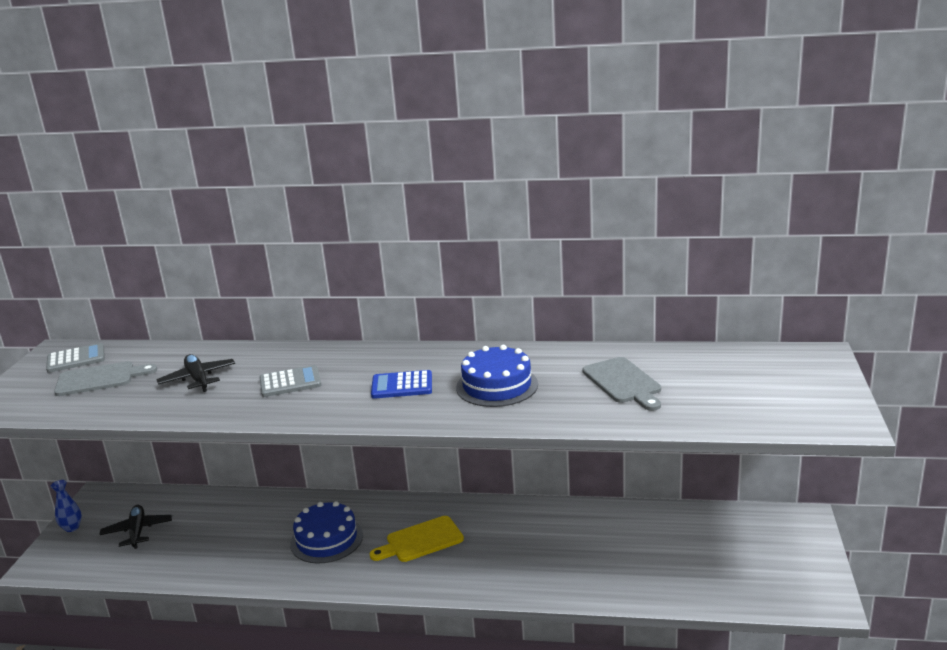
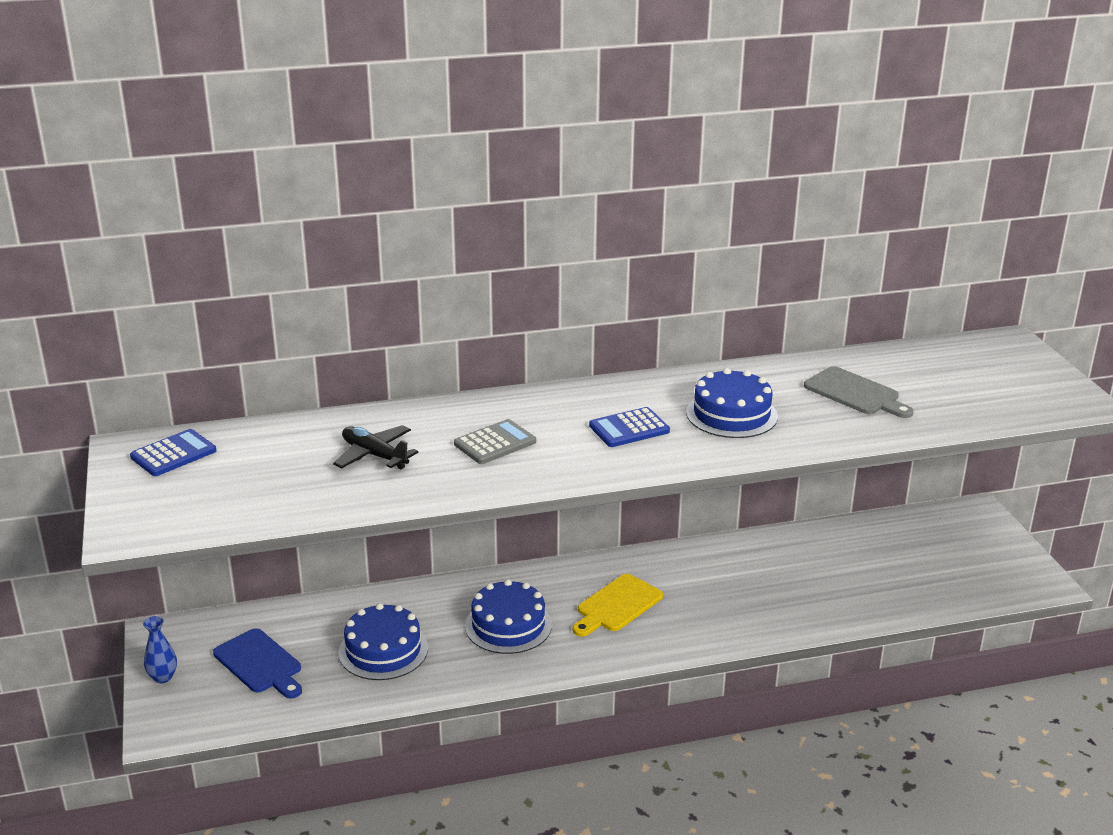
camera: 25 degrees left, 5 degrees up
(76, 359) = (173, 454): grey calculator -> blue calculator
(100, 379) = (241, 473): grey cutting board -> none
(137, 531) = (260, 664): black plane -> blue cutting board
(224, 539) = (383, 650): none -> blue cake

